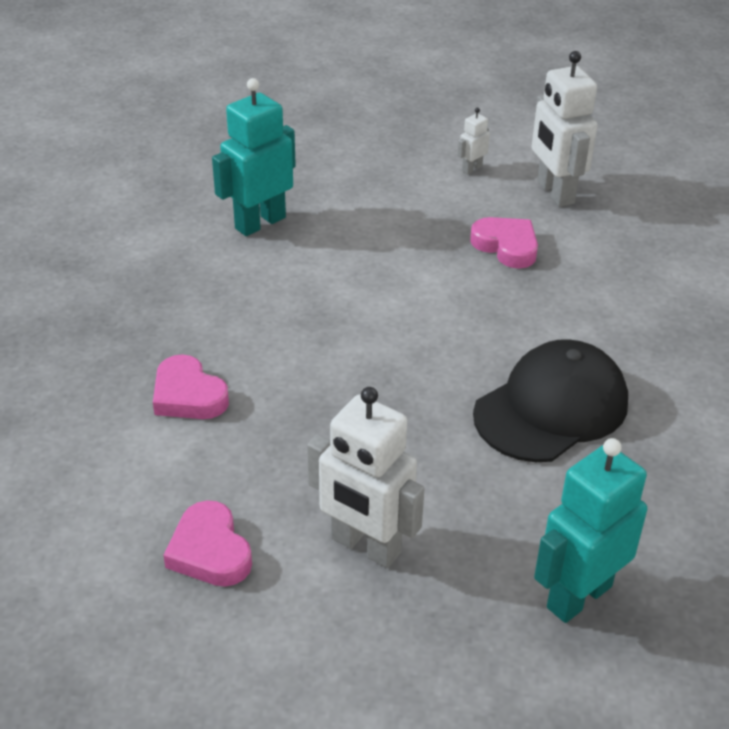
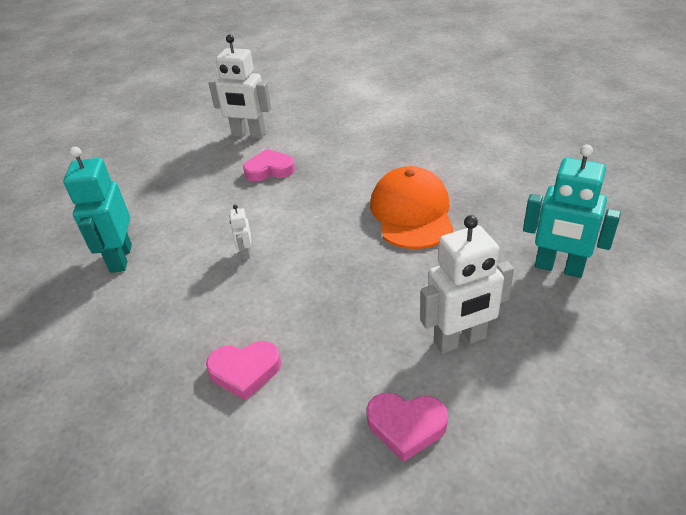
camera: 50 degrees left, 0 degrees up
(471, 169) = (191, 152): white robot -> white robot (246, 253)
(551, 408) = (411, 212): black cap -> orange cap
(578, 596) = (558, 268): turquoise robot -> turquoise robot turned 60 degrees counterclockwise

